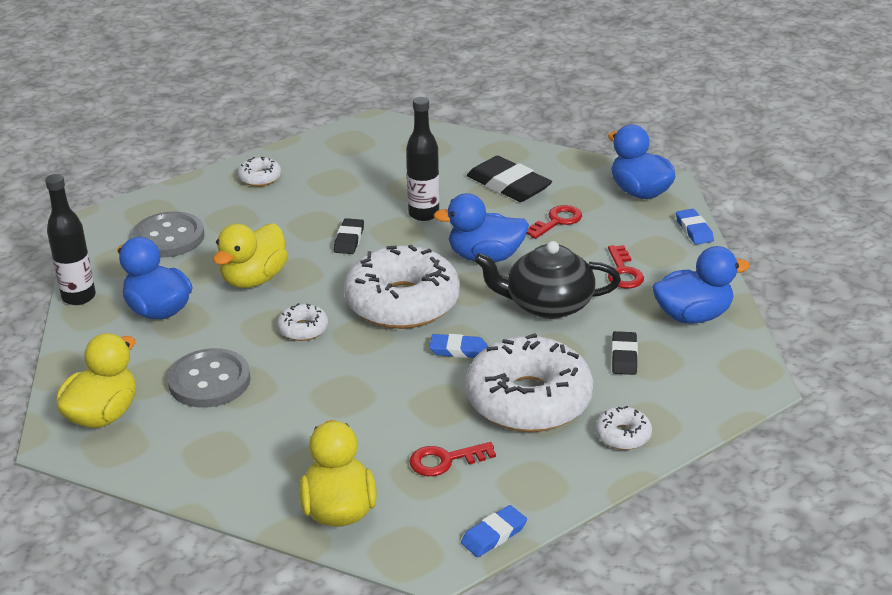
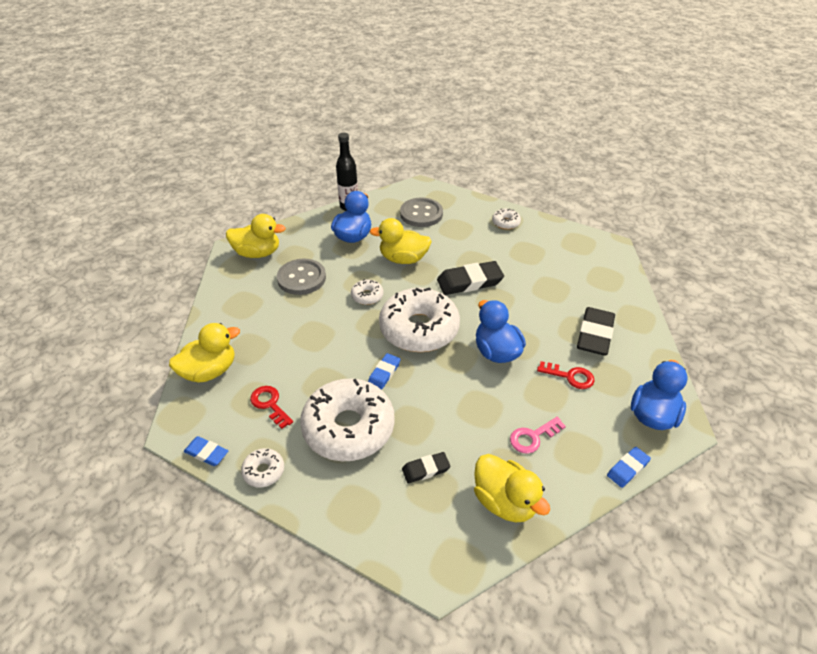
camera: 65 degrees right, 10 degrees up
(349, 239) = (469, 282): black eraser -> black eraser, size x1.81
(424, 214) = (524, 304): black bottle -> none
(458, 350) = (384, 373): blue eraser -> blue eraser turned 45 degrees clockwise
(547, 304) = (463, 403): black teapot -> none
(623, 272) = (533, 437): red key -> pink key
(623, 435) = (333, 496): white donut -> white donut (264, 471)
(693, 315) = (504, 501): blue duck -> yellow duck

